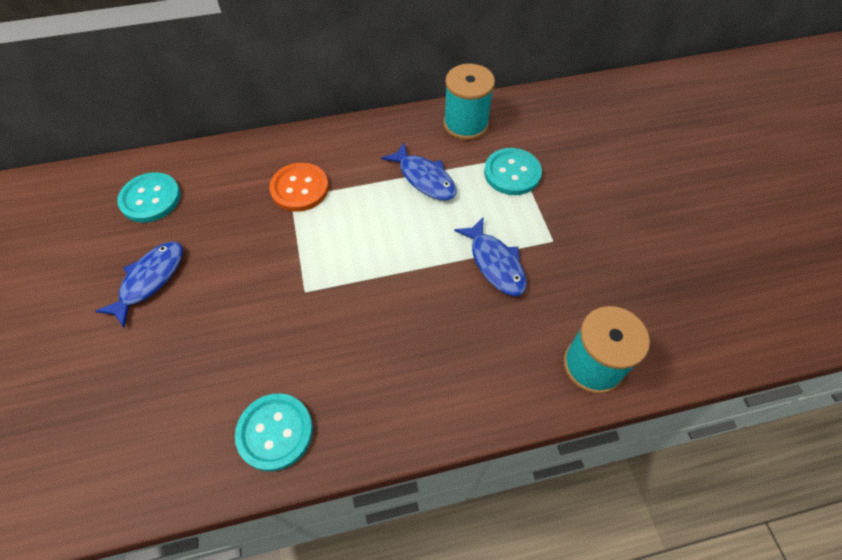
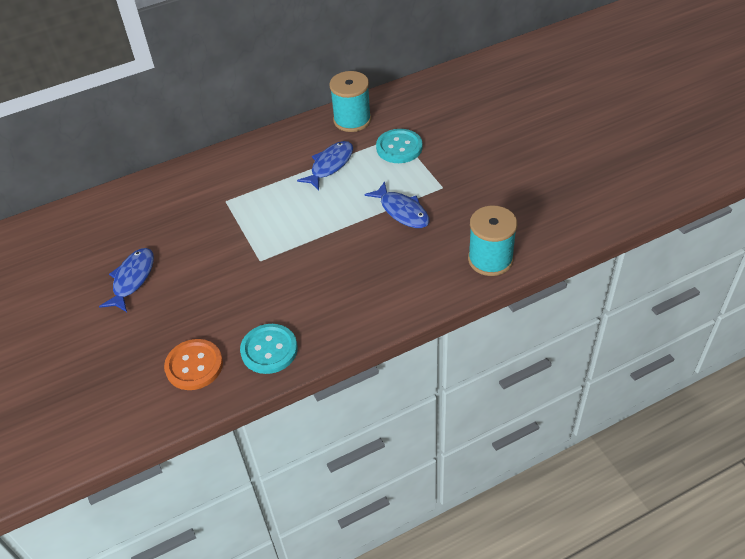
camera: 10 degrees left, 10 degrees down
(151, 199) = (108, 225): turquoise button -> none
(300, 188) = (230, 193): orange button -> orange button (194, 366)
(424, 178) = (330, 165): blue fish -> blue fish turned 90 degrees counterclockwise

